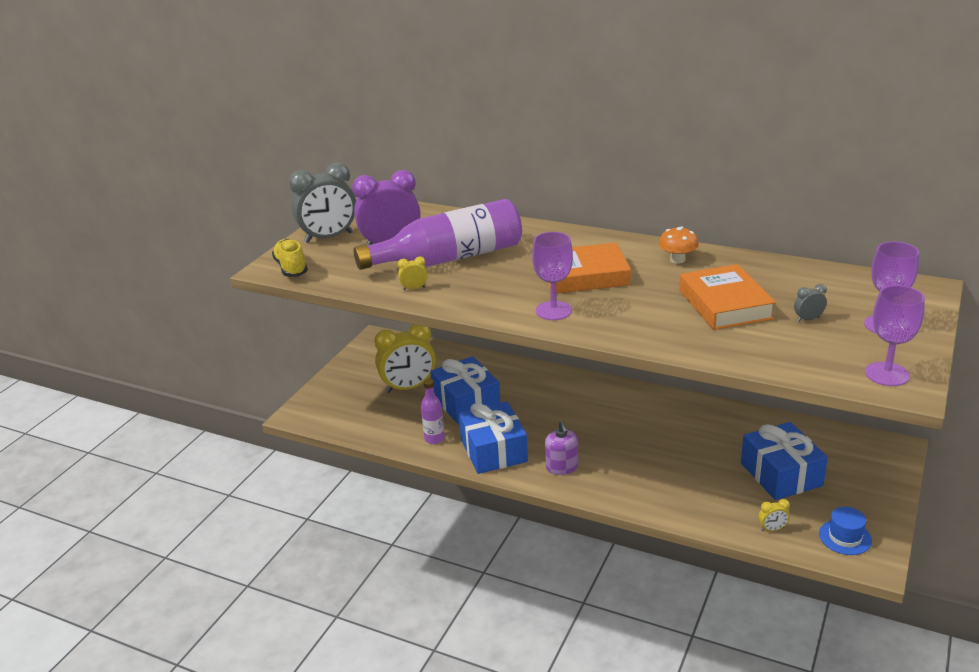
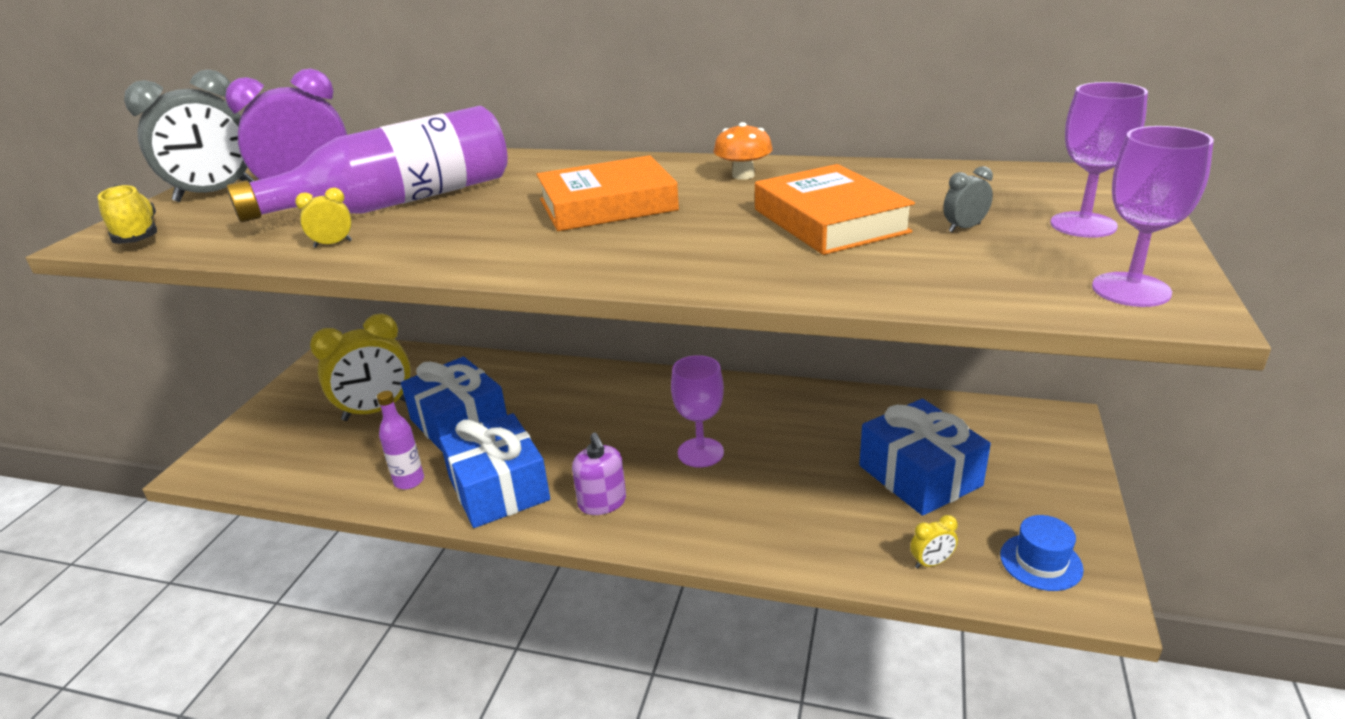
camera: 10 degrees left, 0 degrees up
(553, 311) = (560, 253): purple goblet -> purple goblet (700, 452)

